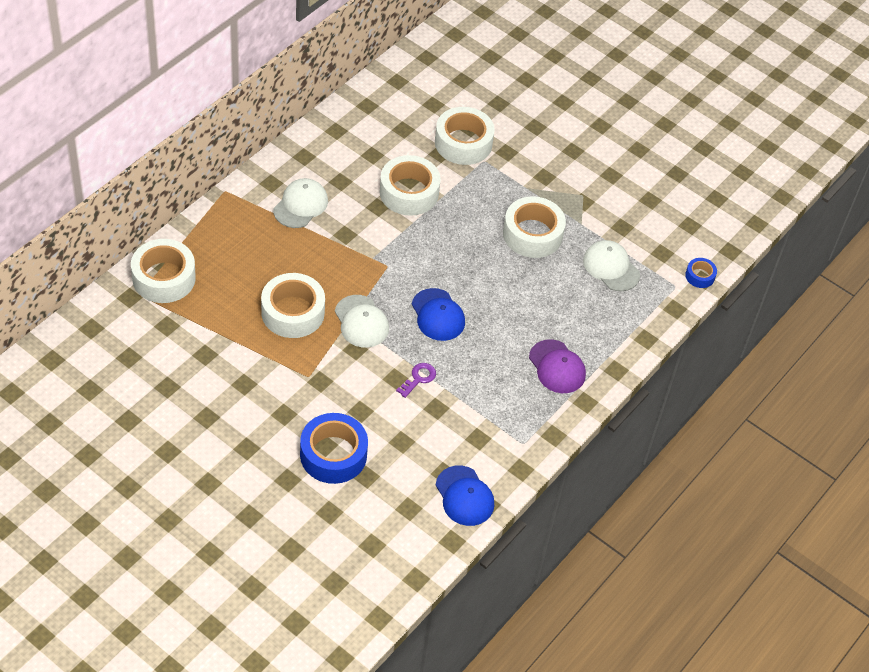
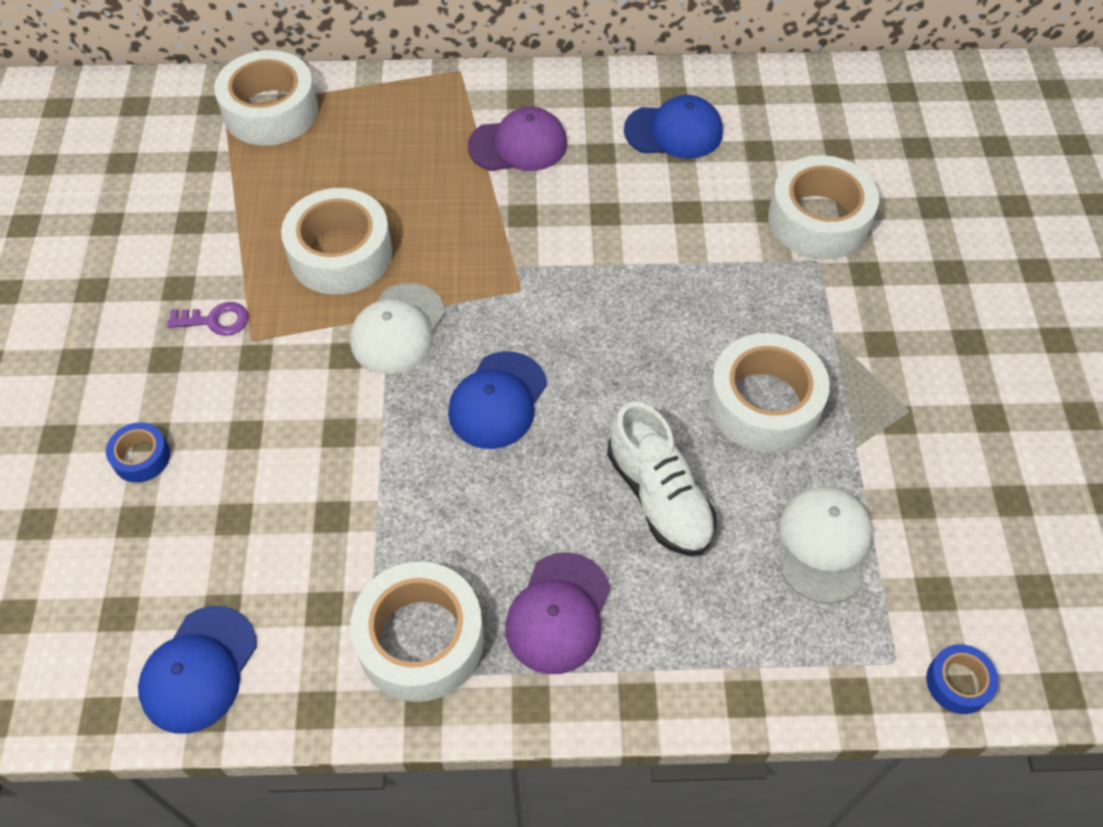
camera: 55 degrees right, 5 degrees up
(300, 205) = (518, 145): white cap -> purple cap
(333, 455) = (141, 457): blue tape -> blue tape, size x0.49
(358, 148) = (674, 131): none -> blue cap
(409, 192) = (666, 226): white tape -> white tape (420, 639)
(418, 378) = (364, 458): purple key -> purple key (216, 320)
(539, 299) = (659, 497): none -> white shoe

